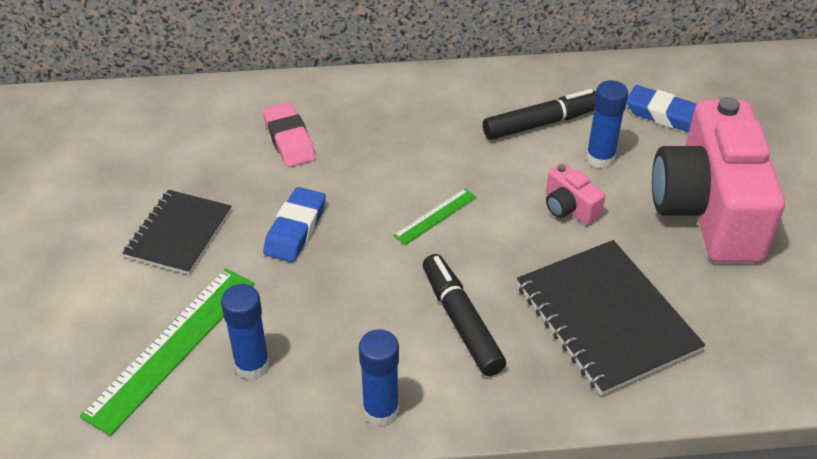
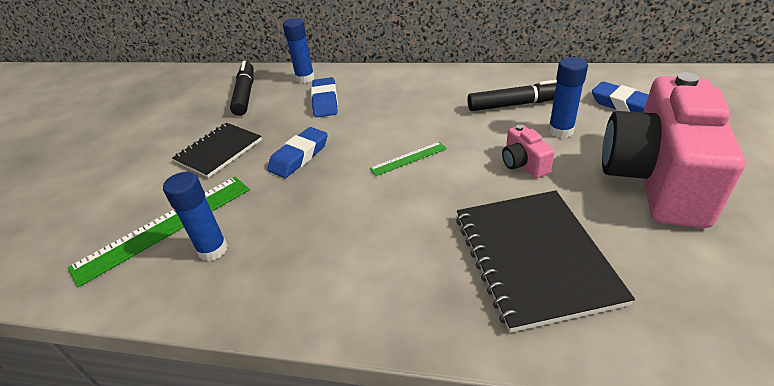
camera: 20 degrees right, 5 degrees down
(289, 140) = (325, 101): pink eraser -> blue eraser
(381, 411) = (294, 307): blue glue stick -> blue glue stick (305, 78)
(461, 322) = (397, 241): black marker -> black marker (245, 94)

